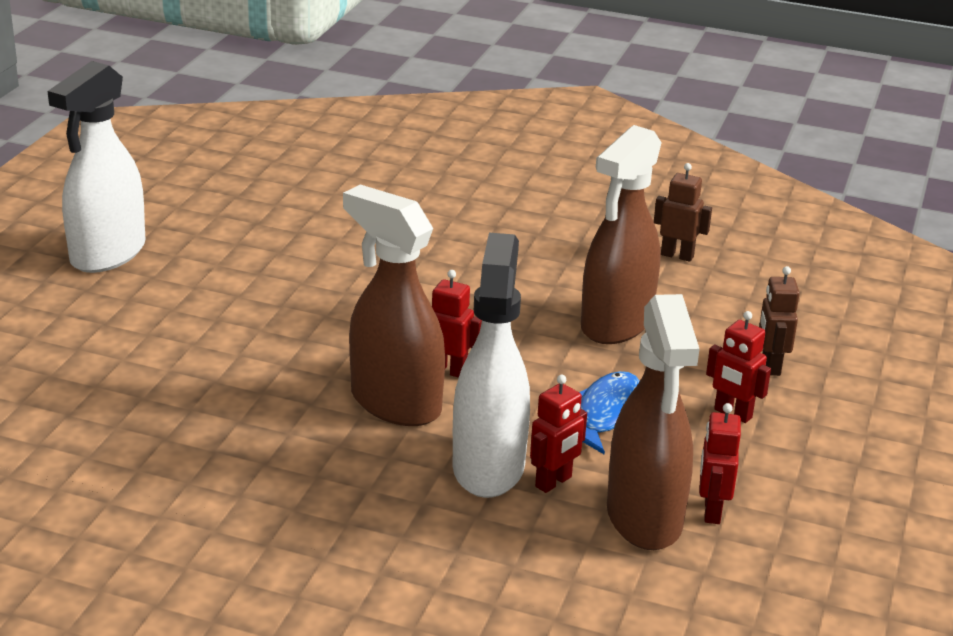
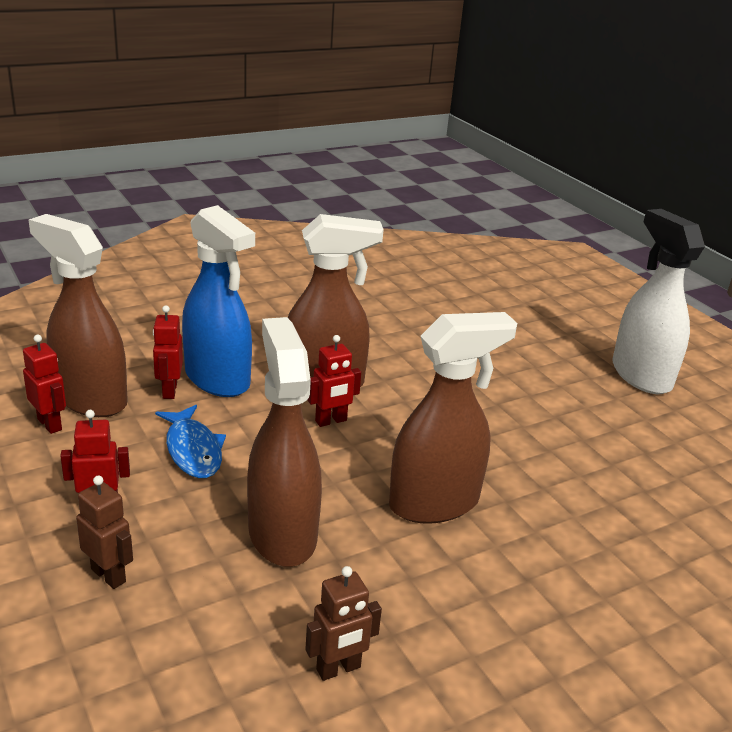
camera: 130 degrees right, 0 degrees up
(476, 282) = (435, 503): none -> brown spray bottle
(488, 467) = (218, 379): white spray bottle -> blue spray bottle

